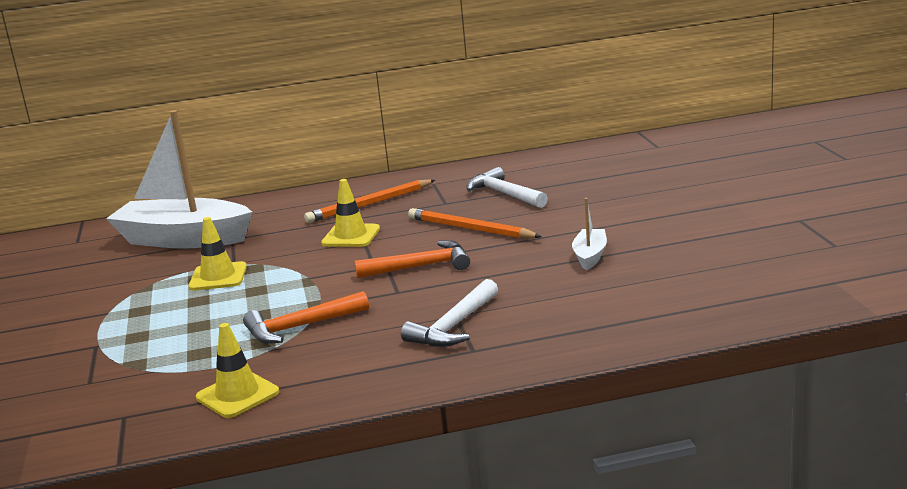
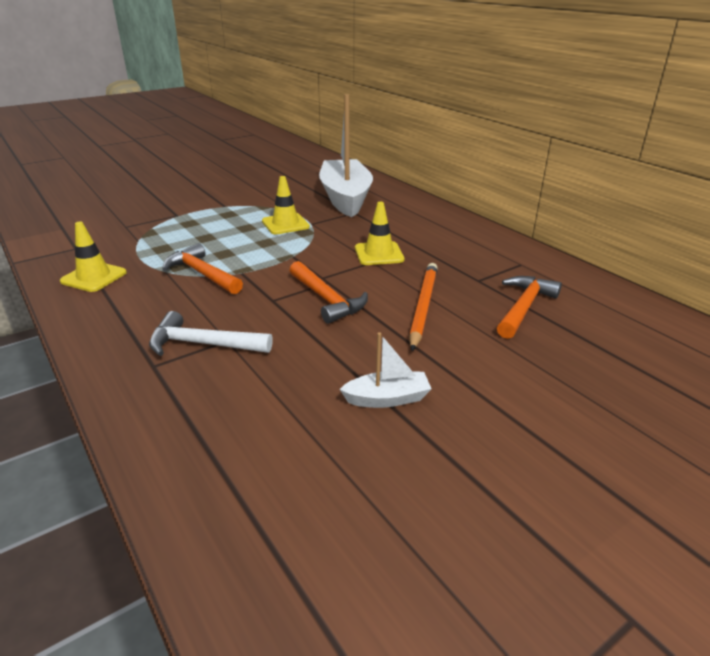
camera: 65 degrees right, 10 degrees up
(370, 204) = (450, 246): orange pencil -> none
(504, 194) = (523, 307): white hammer -> orange hammer

